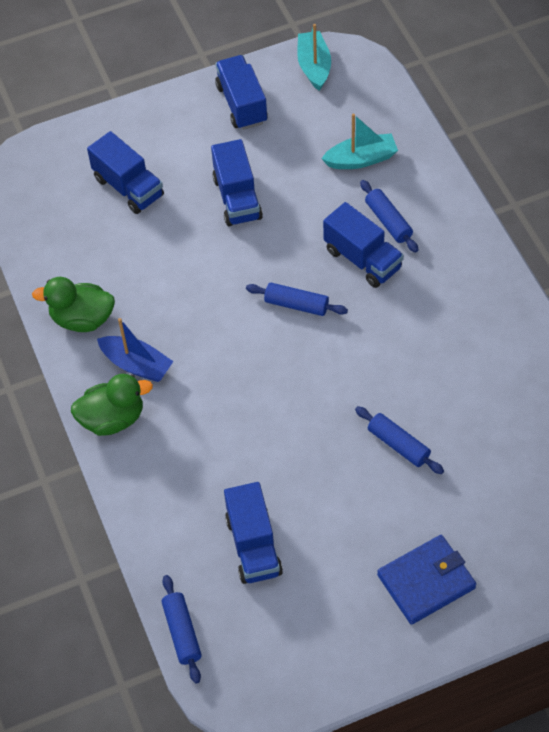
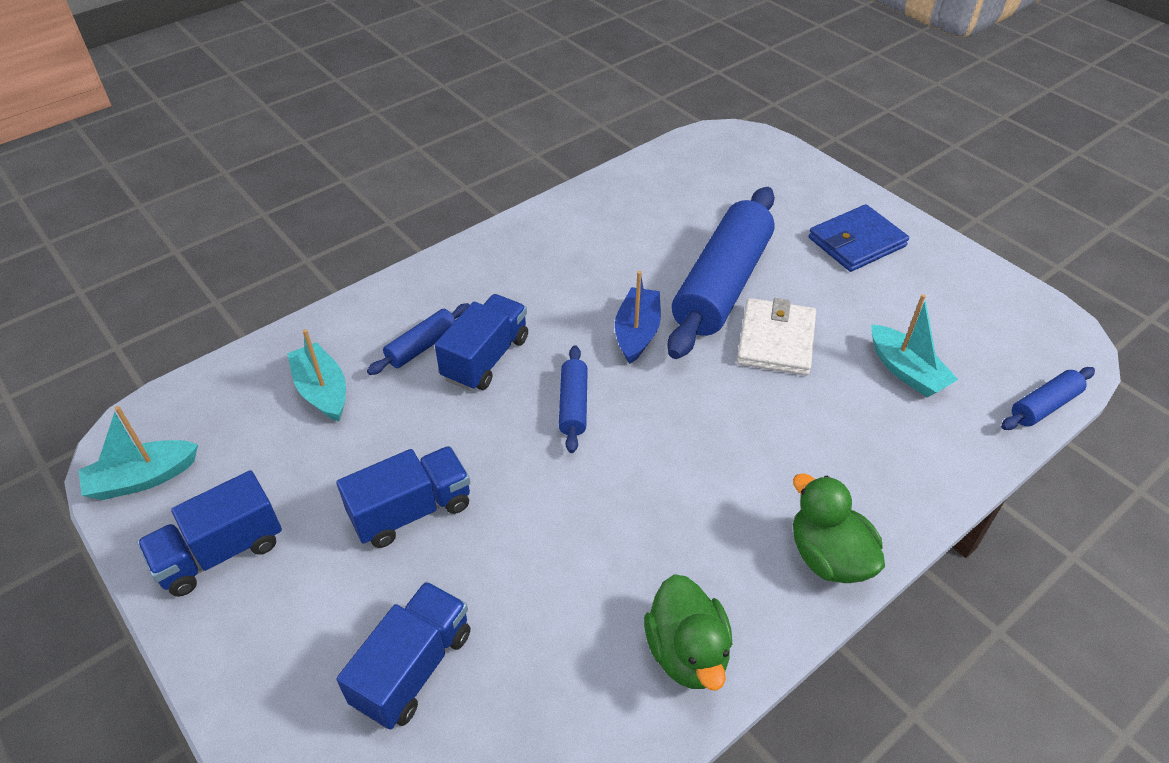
camera: 110 degrees left, 10 degrees down
(137, 365) = (733, 553): blue boat -> blue boat (637, 333)
(253, 546) = (906, 371): blue truck -> turquoise boat
(319, 462) = (775, 340): none -> white wallet
(398, 445) = (721, 285): blue rolling pin -> blue rolling pin, size x2.21
(426, 581) = (856, 242): blue wallet -> blue wallet turned 75 degrees counterclockwise

